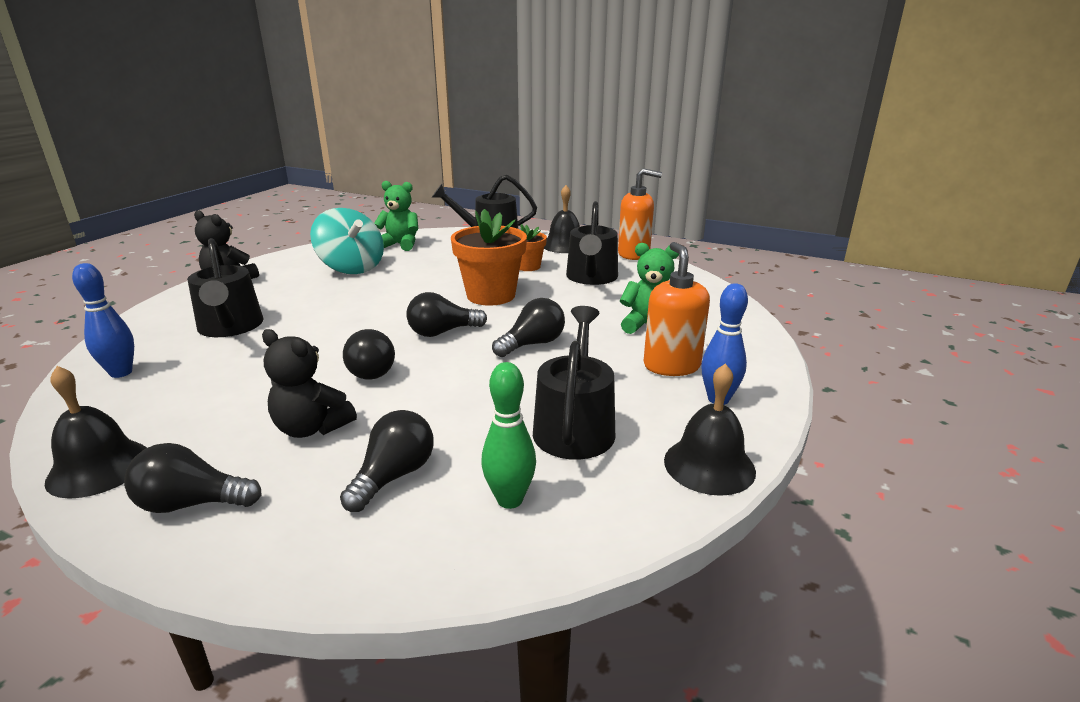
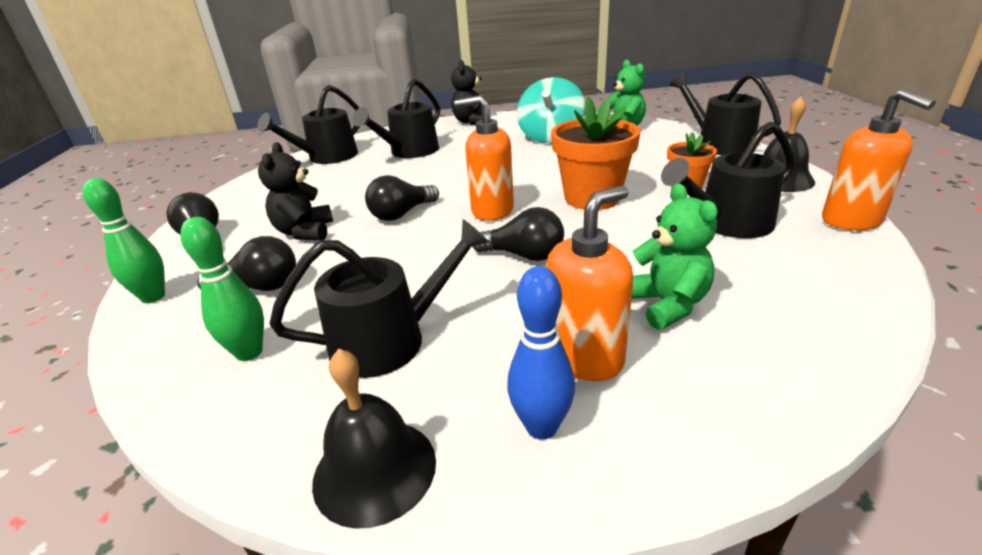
camera: 60 degrees right, 5 degrees up
(98, 468) = (228, 201): black bell -> none
(121, 373) = (328, 157): blue bowling pin -> black watering can
(296, 559) = (153, 297): none -> green bowling pin
(442, 332) = (492, 210): black light bulb -> orange soap dispenser

